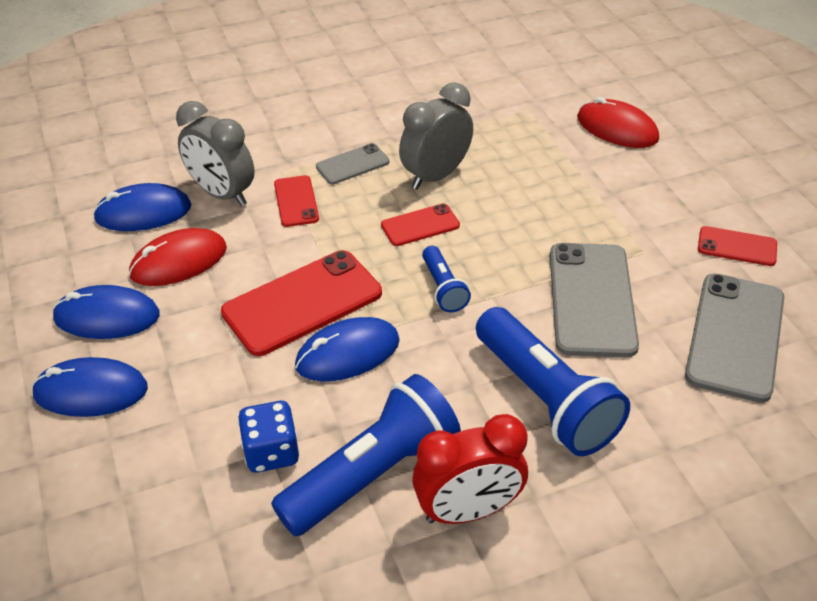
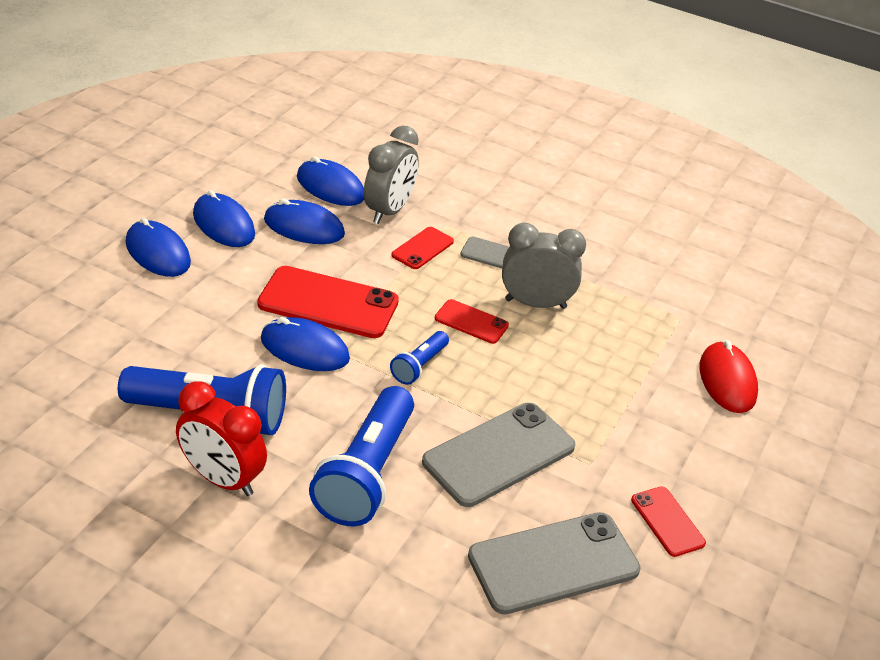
camera: 45 degrees right, 5 degrees down
(179, 261) = (304, 227): red mouse -> blue mouse
(222, 194) = (389, 211): grey clock -> grey clock turned 150 degrees counterclockwise
(271, 452) = (184, 357): blue dice -> none

